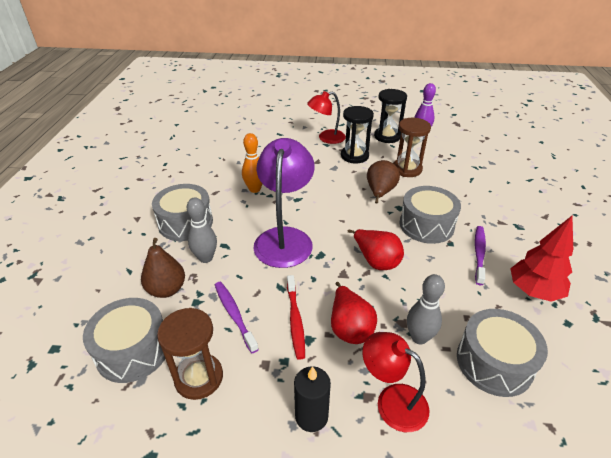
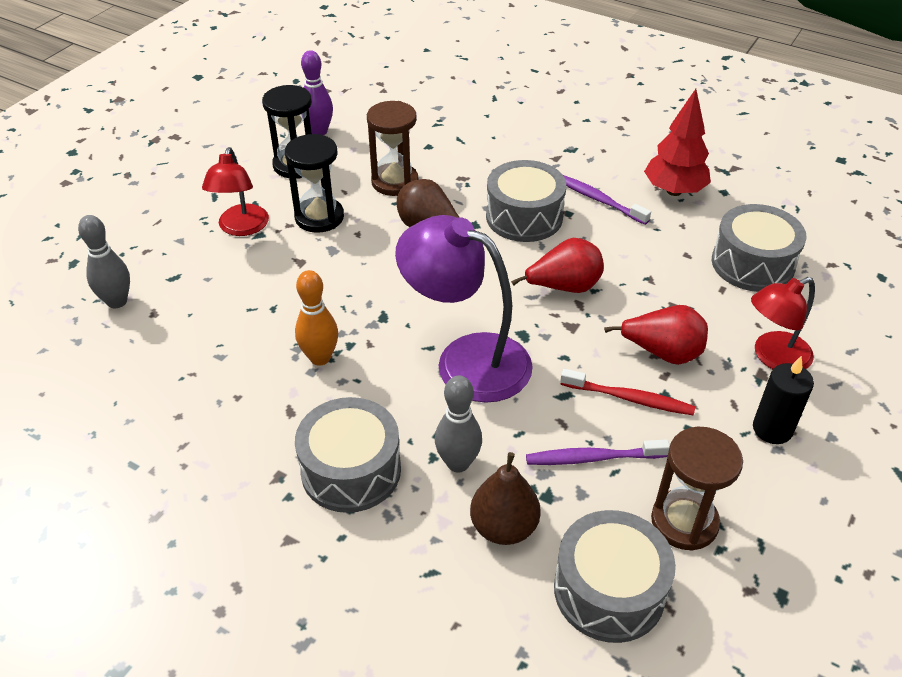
camera: 65 degrees left, 5 degrees up
(419, 337) = (700, 302): grey bowling pin -> grey bowling pin (117, 301)

